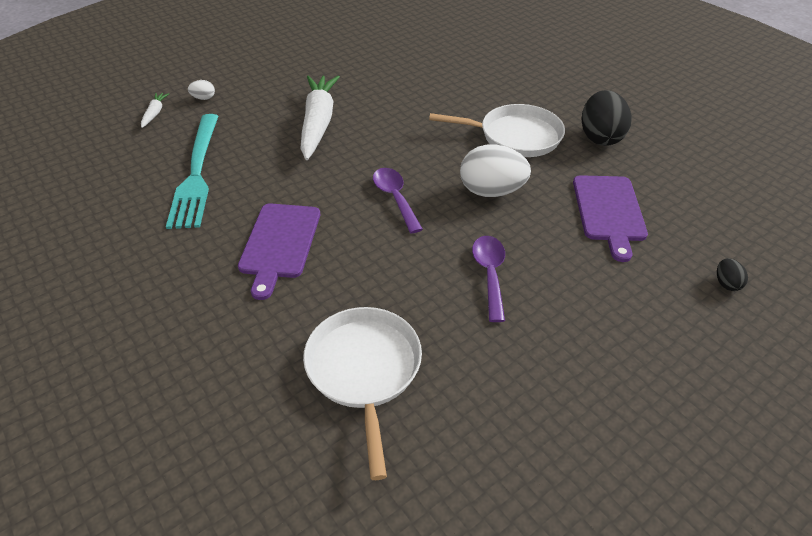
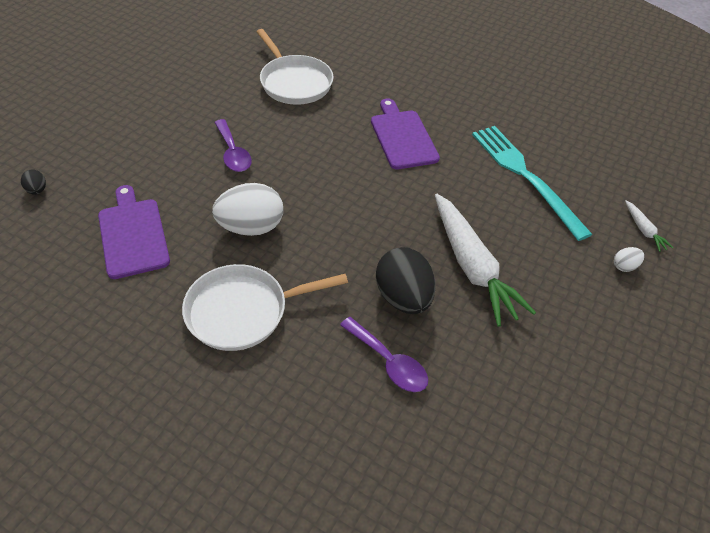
camera: 155 degrees right, 5 degrees up
(395, 198) = (337, 197): purple spoon -> purple spoon (389, 362)
(600, 137) = (137, 341): black egg -> black egg (403, 297)

